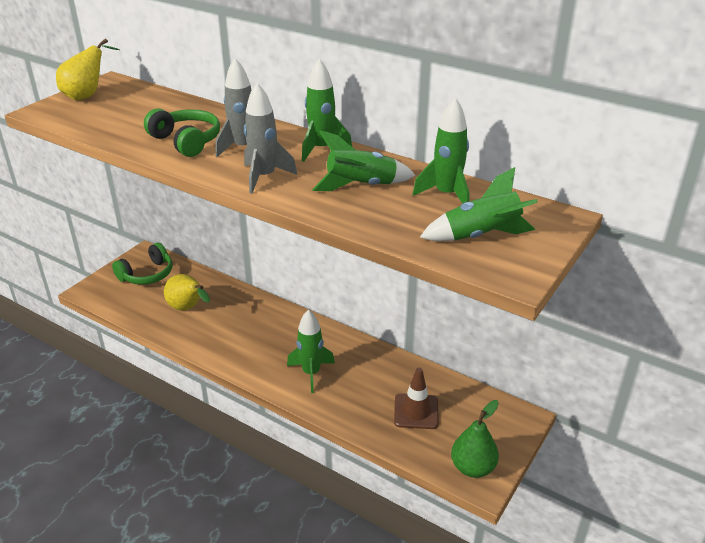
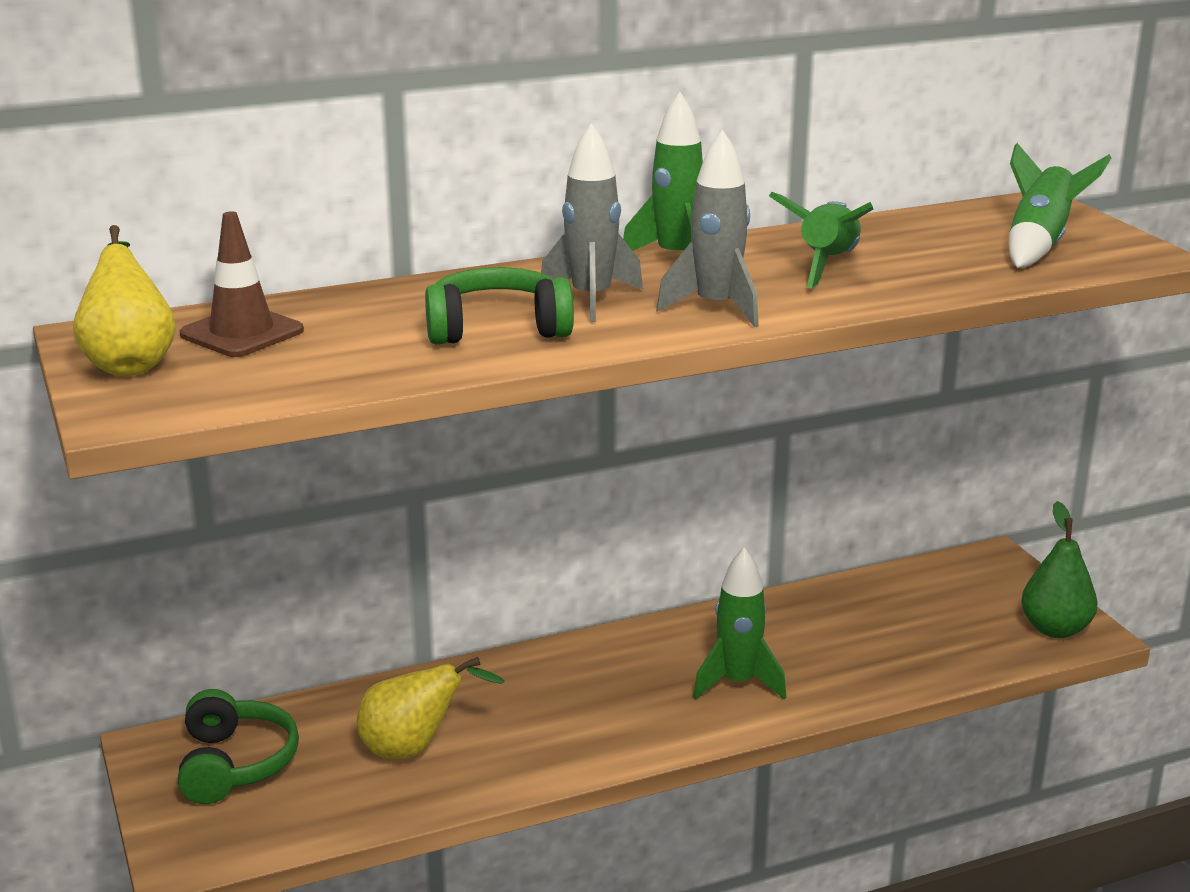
camera: 55 degrees left, 10 degrees down
(416, 411) = (911, 628): brown traffic cone -> brown traffic cone (242, 333)
(446, 195) = (914, 233): green rocket -> none

